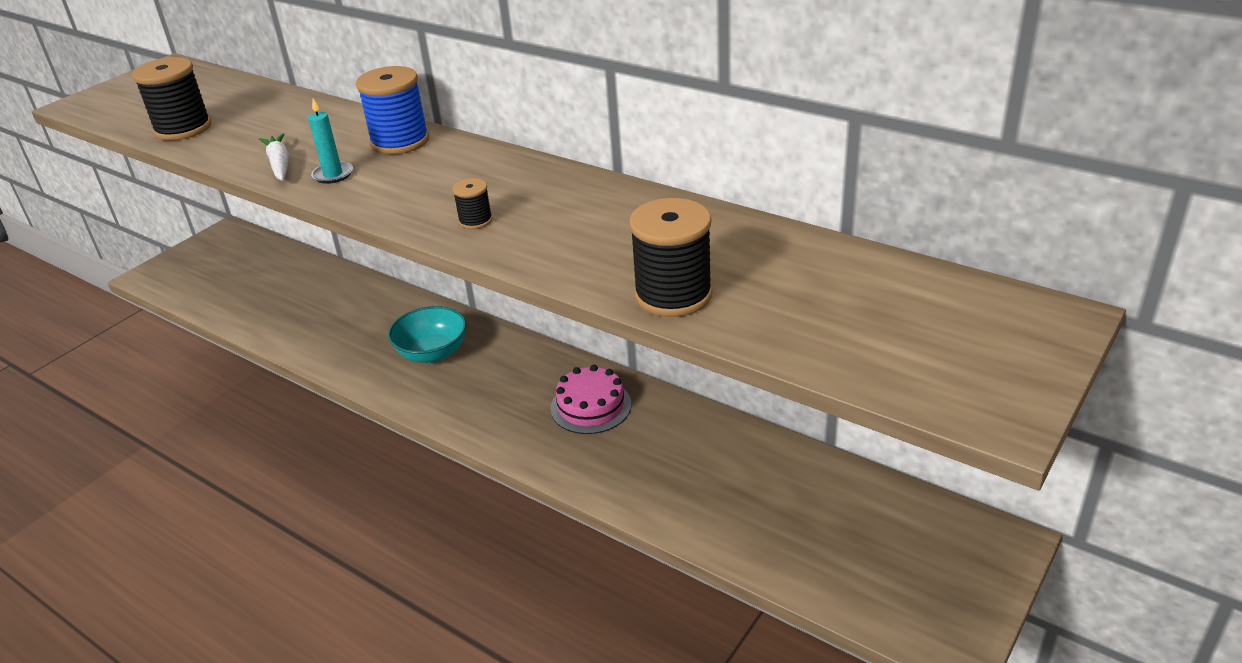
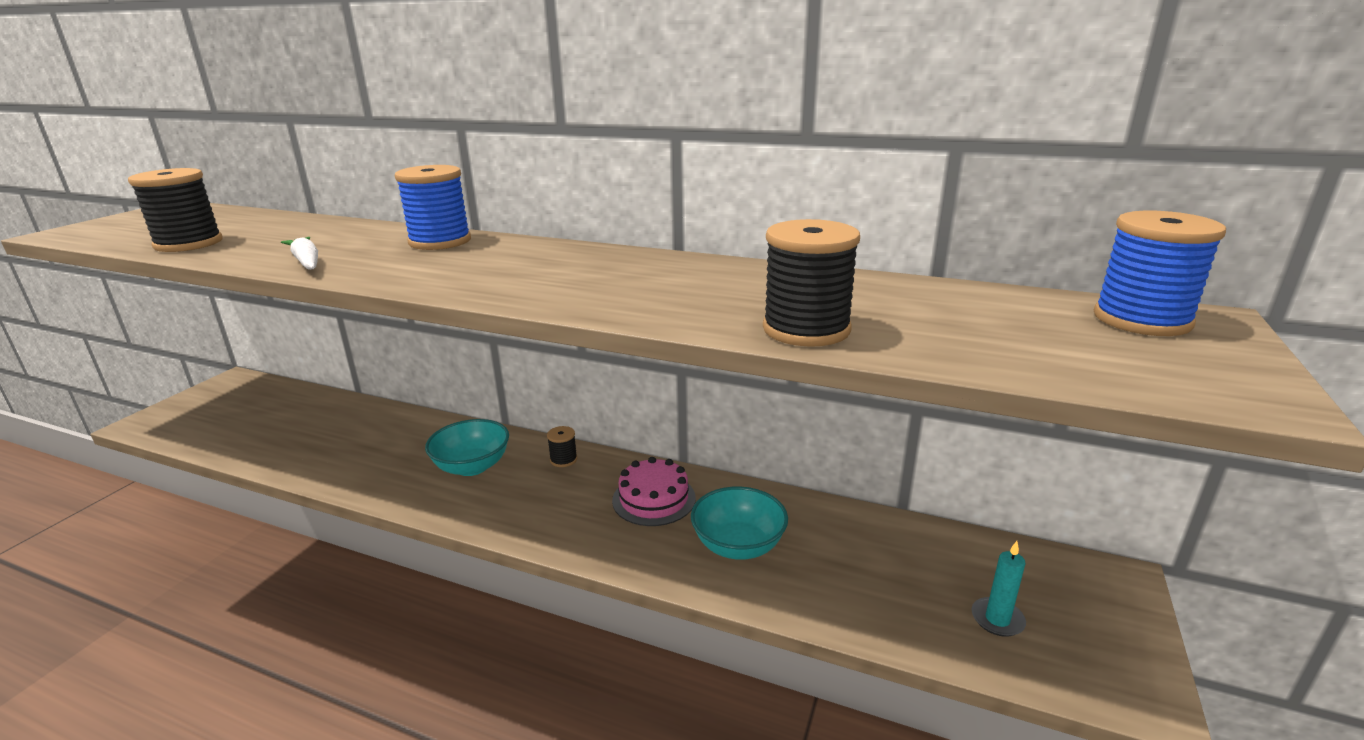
camera: 15 degrees left, 10 degrees down
(333, 175) = (371, 266): turquoise candle -> turquoise candle (997, 619)
(475, 221) = (548, 289): black spool -> black spool (563, 459)
(653, 462) = (738, 545): none -> turquoise bowl
(992, 313) = (1141, 320): none -> blue spool

